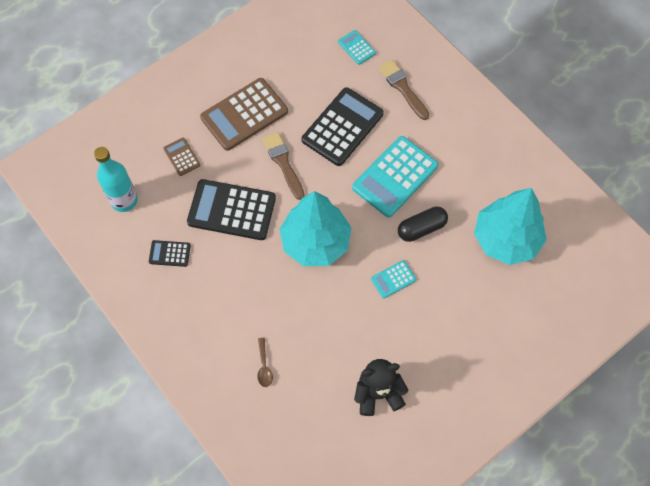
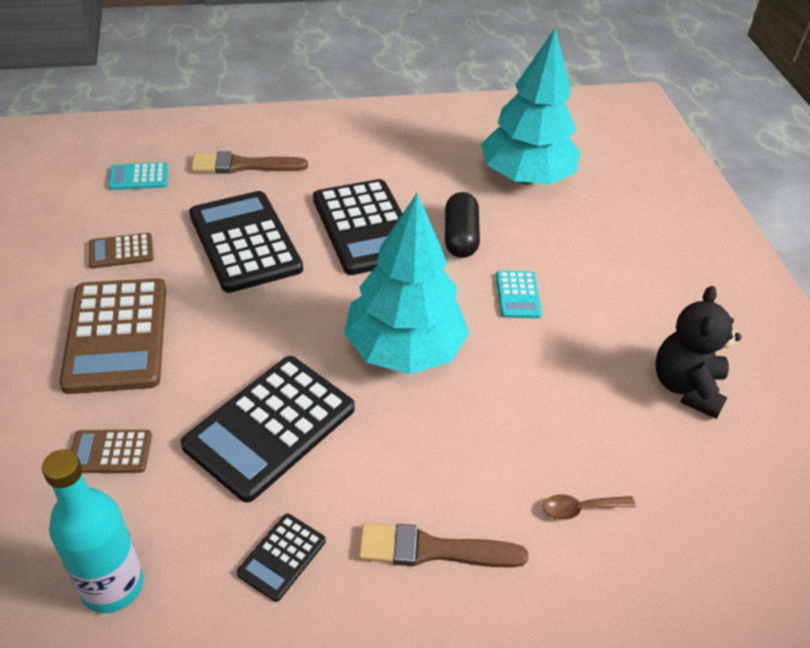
camera: 65 degrees left, 20 degrees down
(264, 366) = (580, 509): brown spoon -> brown spoon turned 150 degrees clockwise
(283, 163) = (244, 327): brown brush -> brown brush (433, 550)
(297, 78) = (121, 251): none -> brown calculator
(395, 177) = (366, 227): turquoise calculator -> black calculator

